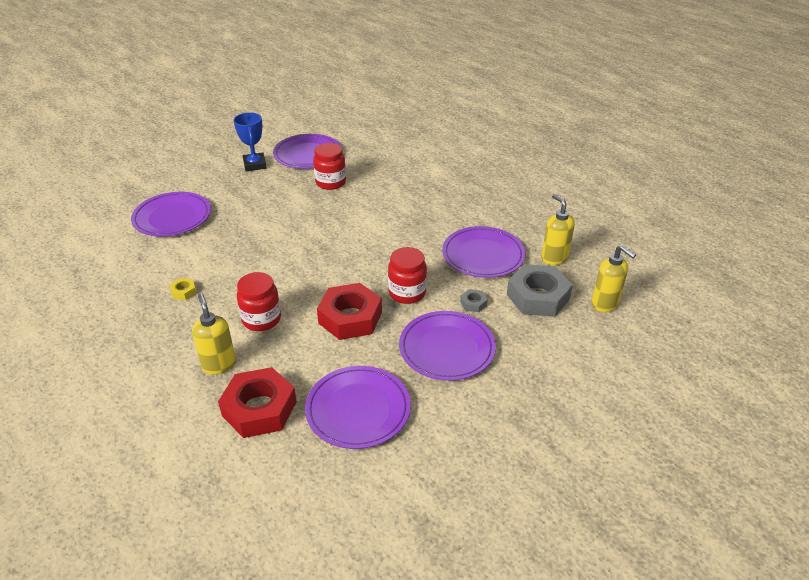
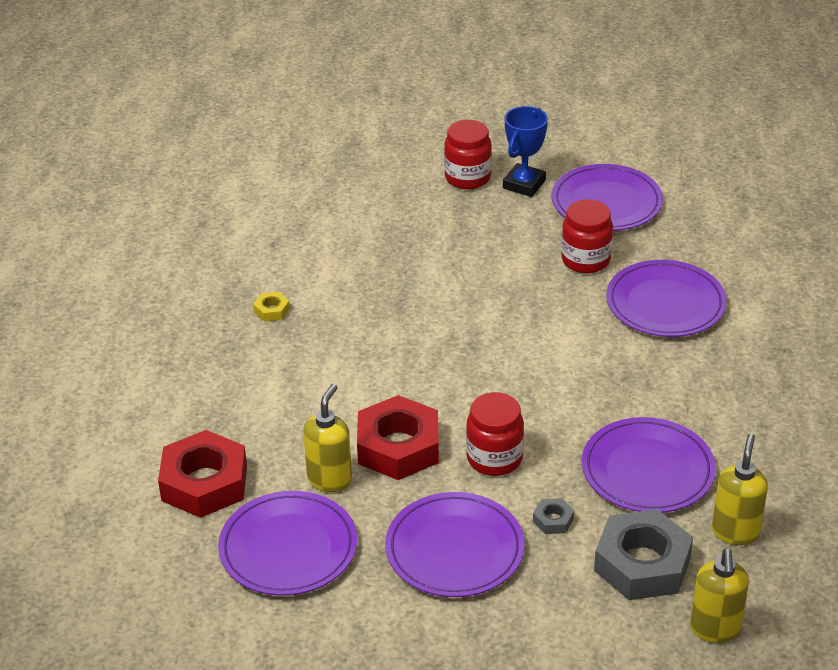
camera: 45 degrees right, 0 degrees up
(172, 217) = (356, 209): purple plate -> purple plate (665, 303)
(219, 364) = (219, 413): yellow soap dispenser -> yellow soap dispenser (330, 479)
(261, 319) = (309, 390): red jar -> red jar (467, 178)

